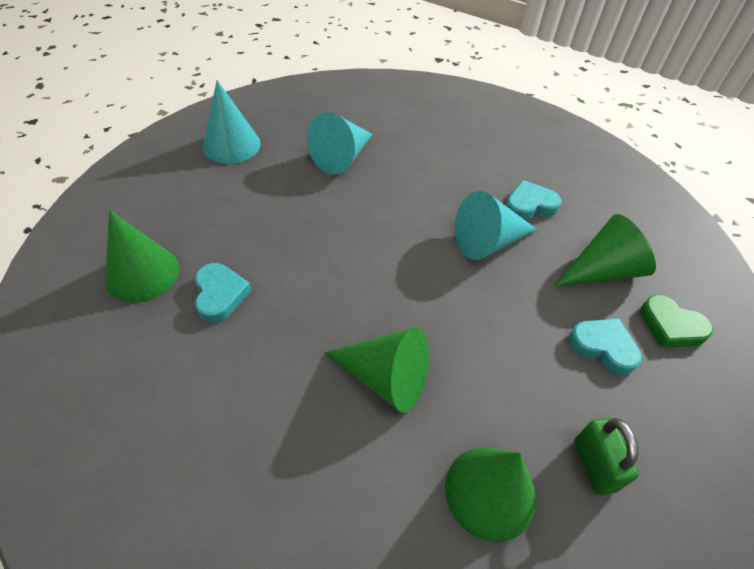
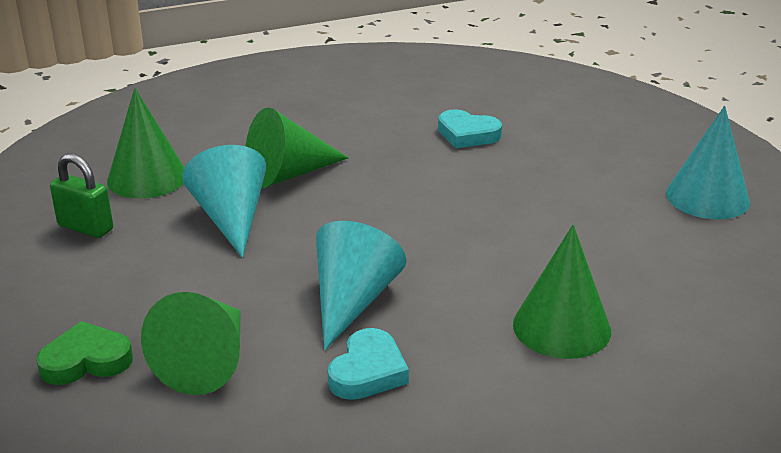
camera: 130 degrees right, 20 degrees down
(142, 273) = (533, 110): green cone -> green cone (561, 327)
(342, 157) = (615, 263): turquoise cone -> turquoise cone (231, 218)
(603, 347) = (142, 297): turquoise heart -> none

